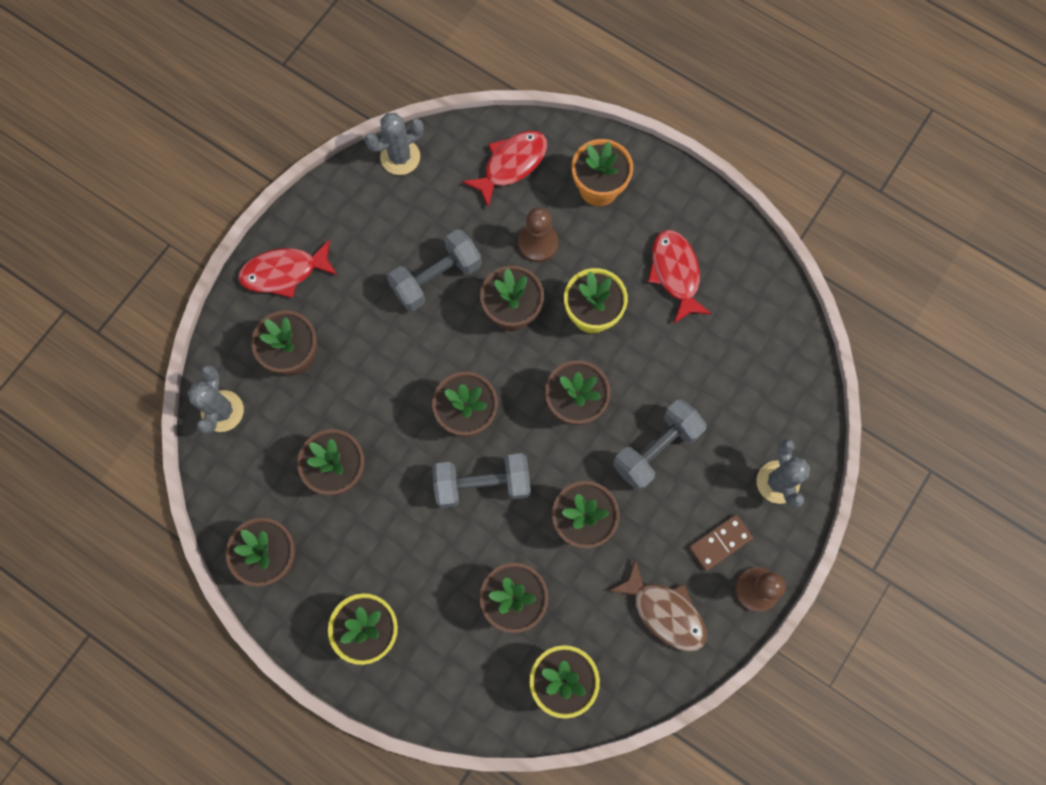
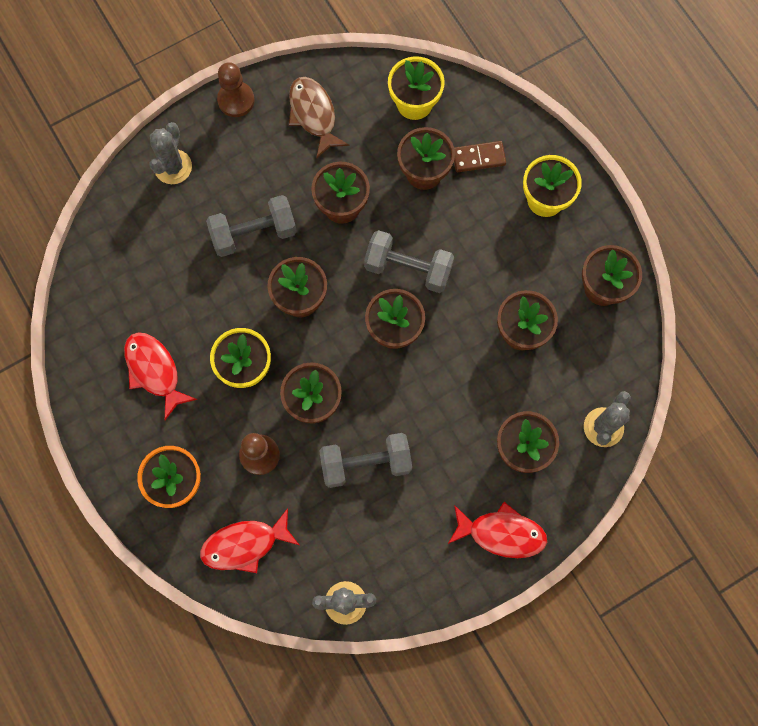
camera: 155 degrees left, 0 degrees up
(675, 273) = (154, 371): red fish -> red fish turned 135 degrees clockwise
(720, 542) = (244, 144): brown domino -> brown domino (478, 158)

